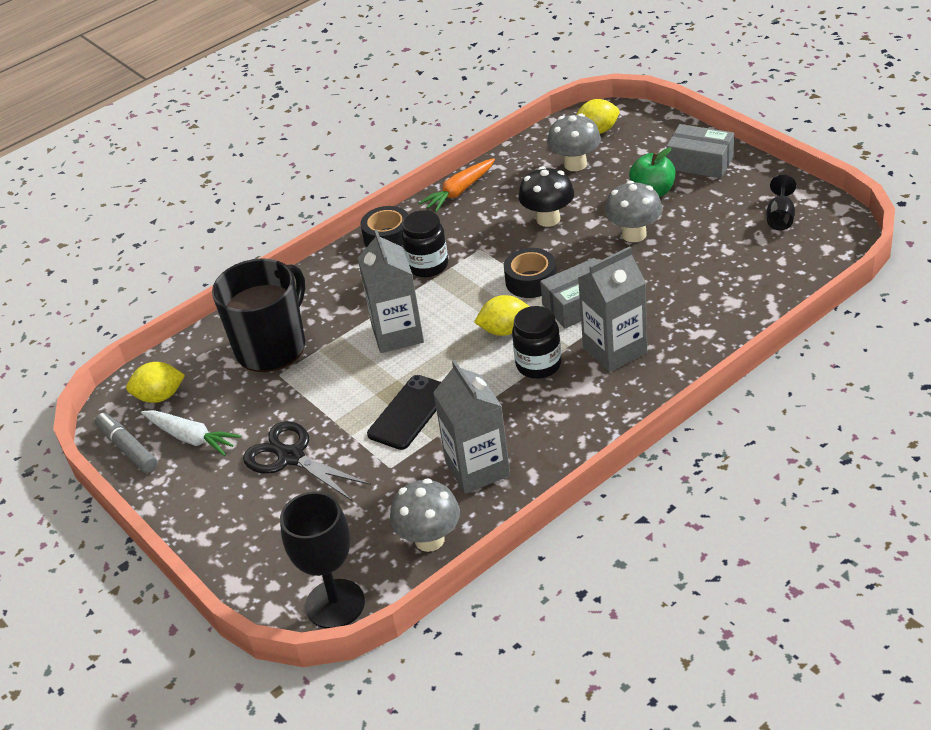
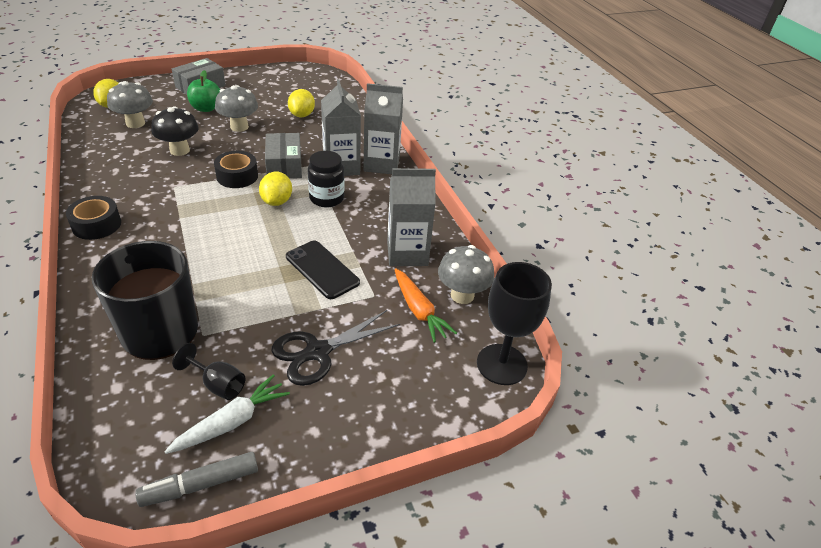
camera: 80 degrees left, 0 degrees up
(160, 396) = (143, 437): yellow lemon -> yellow lemon (302, 115)
(397, 334) = (225, 252): grey carton -> grey carton (381, 164)
(427, 266) = (161, 215): black jar -> none
(459, 191) = (91, 176): orange carrot -> orange carrot (419, 310)
(780, 217) = (284, 83): black goblet -> black goblet (218, 384)

